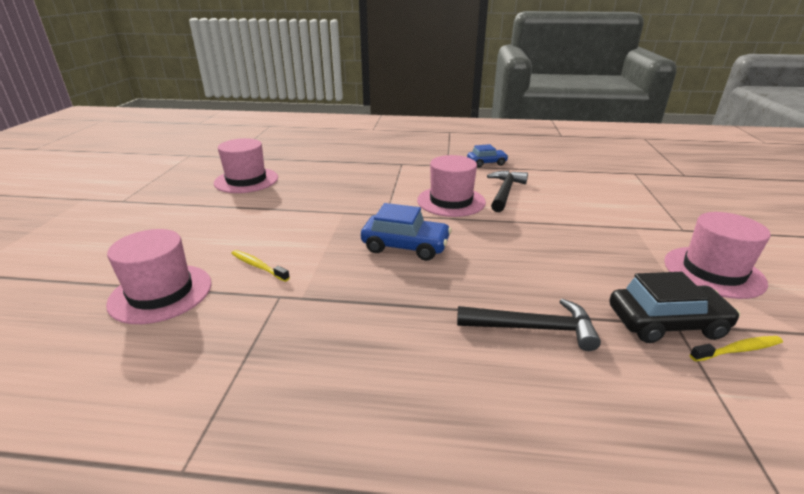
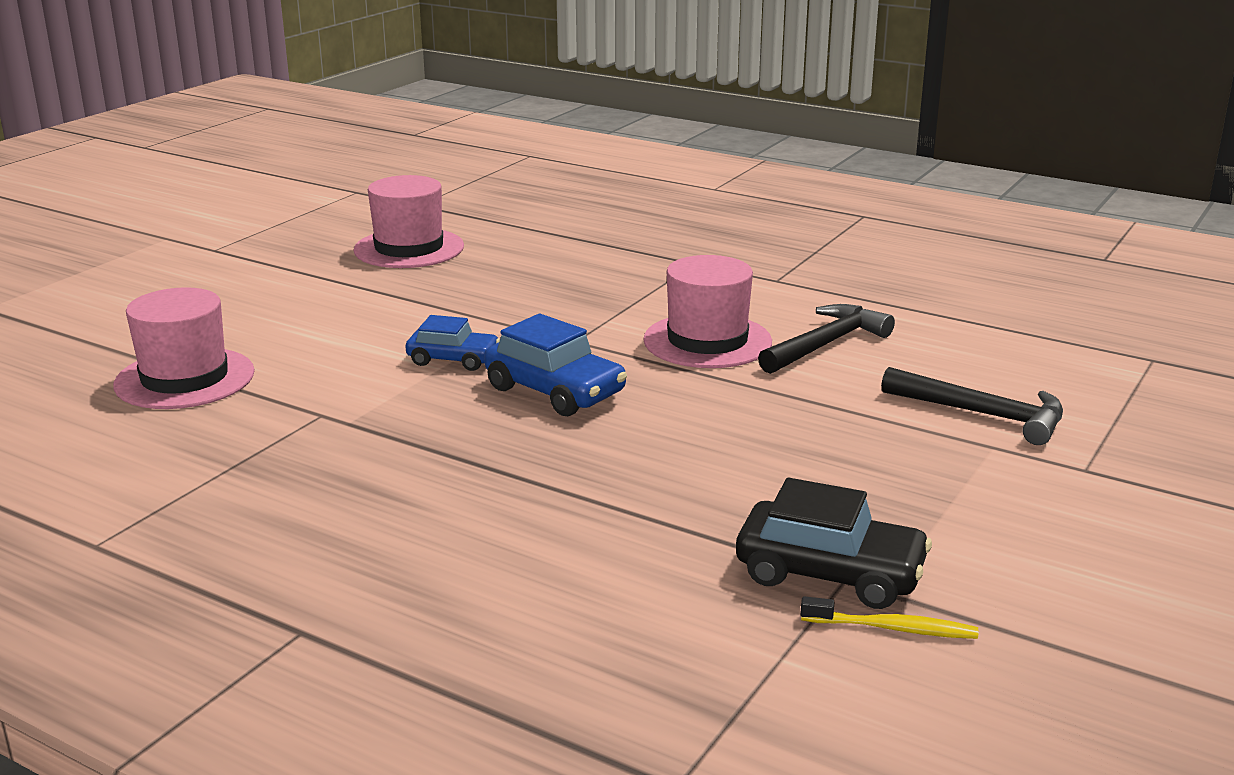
camera: 25 degrees right, 5 degrees down
(258, 266) = (325, 373): yellow toothbrush -> none
(486, 163) = (860, 288): blue car -> blue car (453, 359)
(533, 328) = (617, 529): black hammer -> black hammer (982, 414)
(713, 272) = (1030, 537): pink hat -> none

